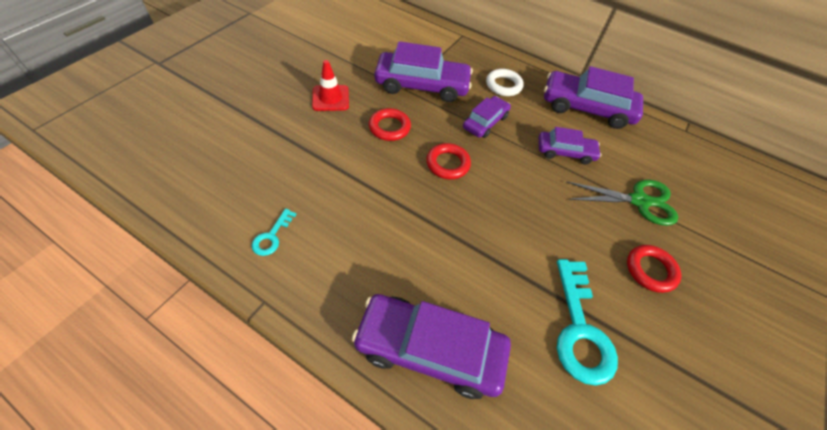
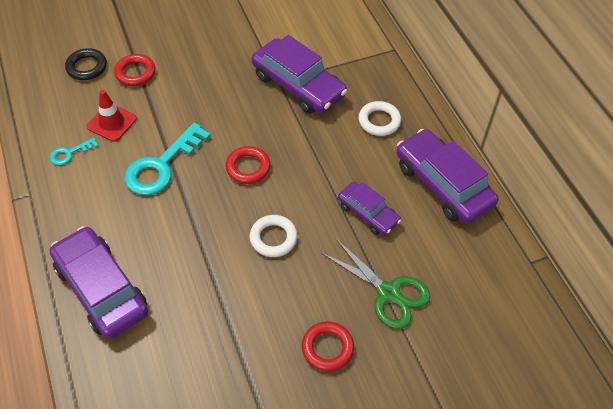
camera: 40 degrees right, 0 degrees up
(217, 149) = (87, 67): none -> black ring
(330, 98) = (206, 62): red traffic cone -> red traffic cone (112, 123)
(389, 127) = (230, 111): red ring -> red ring (135, 73)
(485, 122) = (321, 148): purple car -> none
(524, 208) = (273, 238): none -> white ring
(580, 329) = (218, 347): turquoise key -> turquoise key (162, 165)

